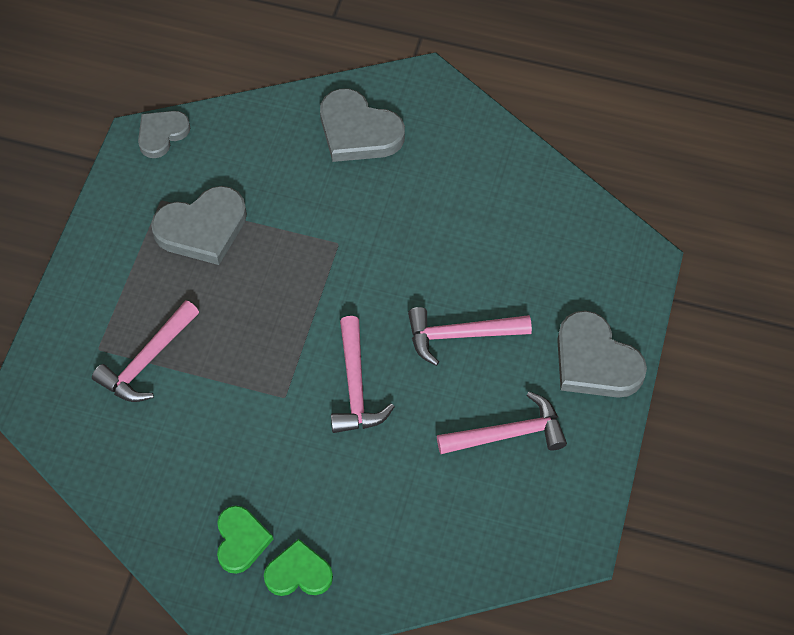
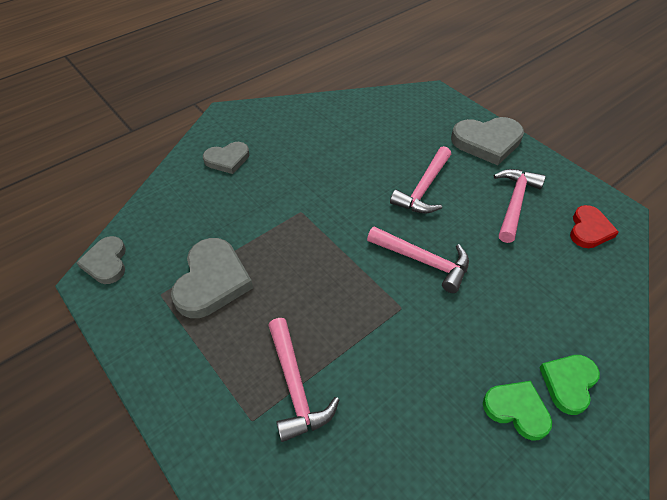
camera: 55 degrees left, 10 degrees down
(358, 131) = (227, 159): grey heart -> grey heart, size x0.63
(522, 524) = (589, 229): none -> red heart

